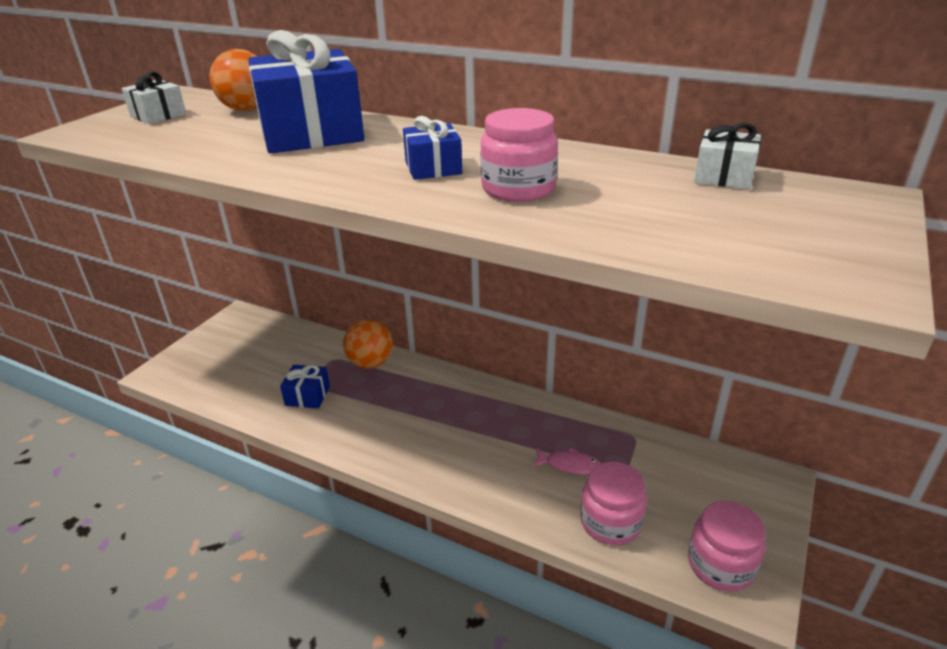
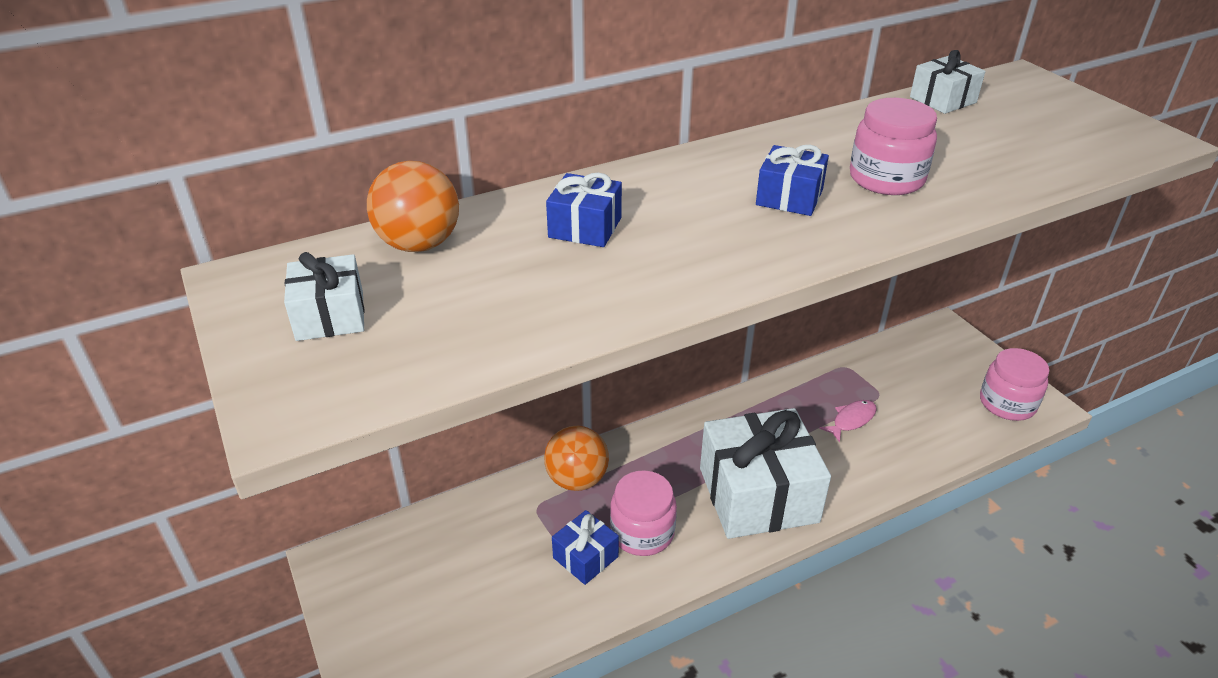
camera: 55 degrees left, 5 degrees up
(311, 132) = (585, 227): blue gift -> blue gift, size x0.47
(432, 447) = (758, 495): none -> white gift
(610, 522) = (931, 433): pink jar -> pink jar (642, 532)

